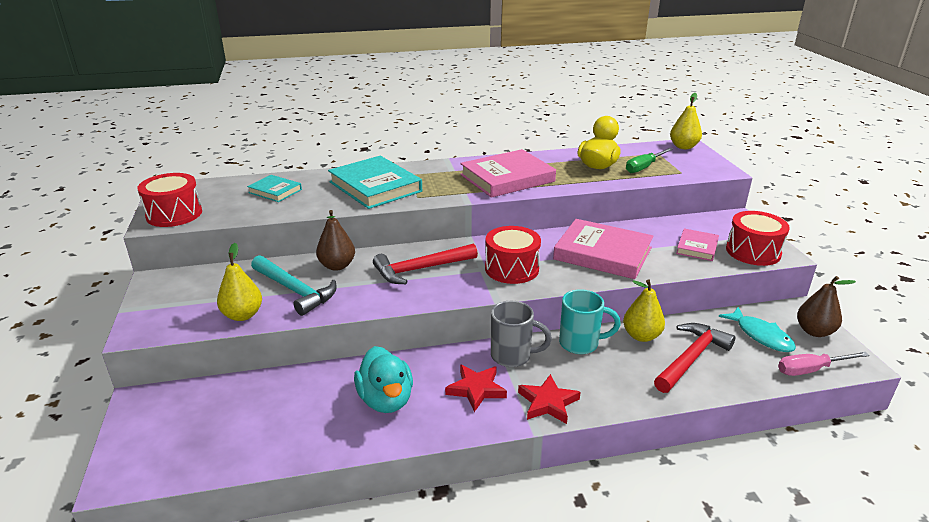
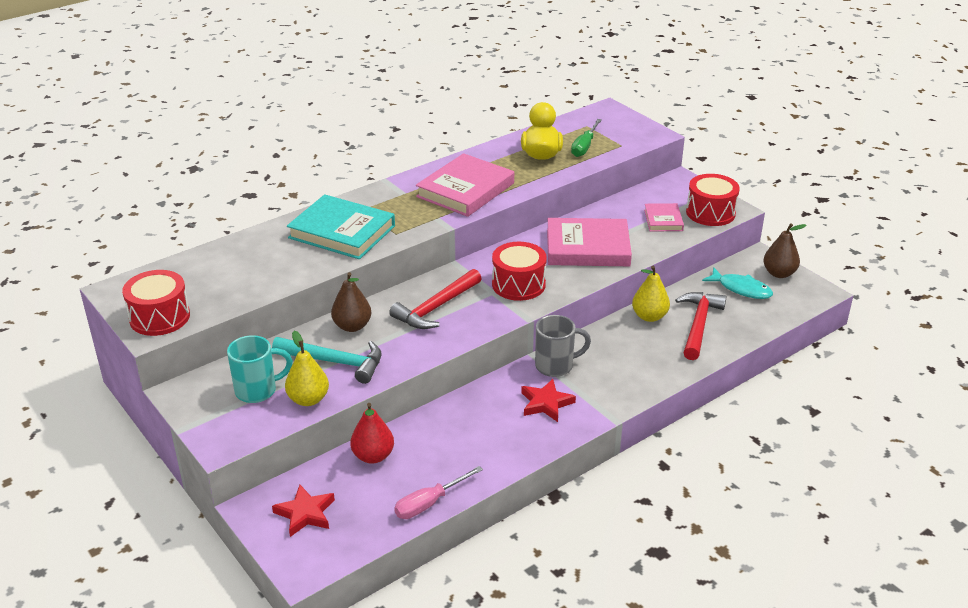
camera: 25 degrees left, 5 degrees up
(275, 191) = (240, 263): turquoise book -> none
(278, 388) = (373, 456): none -> red pear
(386, 400) = (477, 436): turquoise duck -> none
(548, 403) = (610, 396): red star -> red star (305, 513)
(580, 343) = (604, 338): turquoise mug -> turquoise mug (257, 391)
(683, 147) = (605, 112): yellow pear -> none
(811, 370) = (790, 308): pink screwdriver -> pink screwdriver (429, 503)

